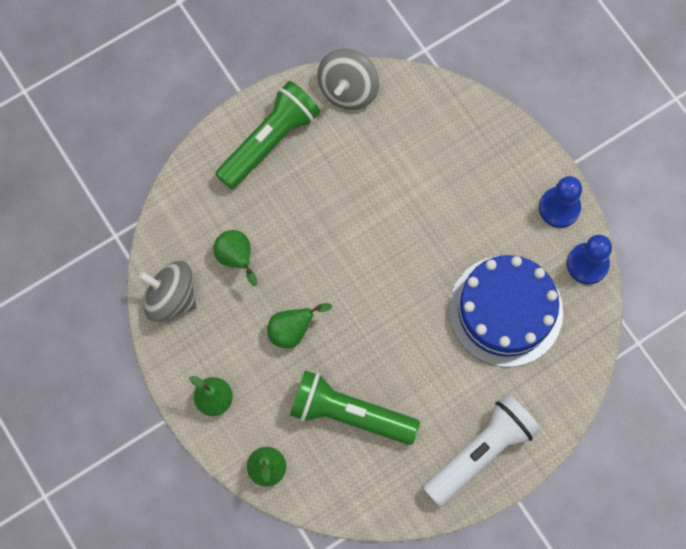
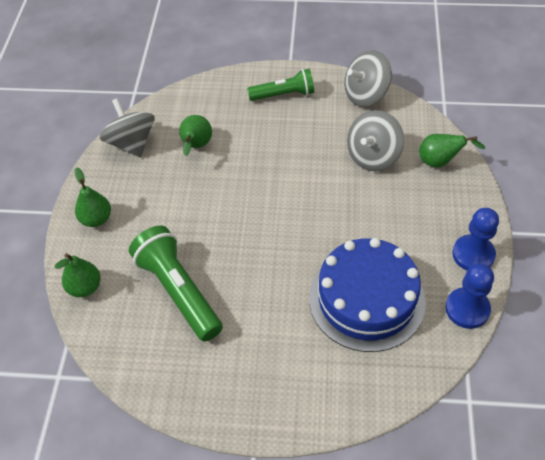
camera: 40 degrees right, 20 degrees down
(270, 141) = (284, 95): green flashlight -> green flashlight, size x0.65
(292, 330) = (191, 211): green pear -> green pear (440, 162)
(407, 160) = (373, 156): none -> grey spinning top
(481, 452) = (255, 391): white flashlight -> none

